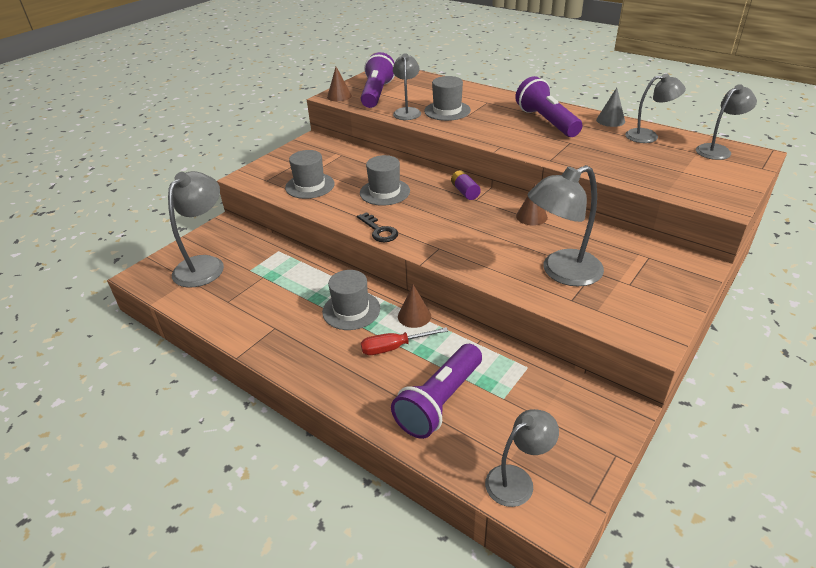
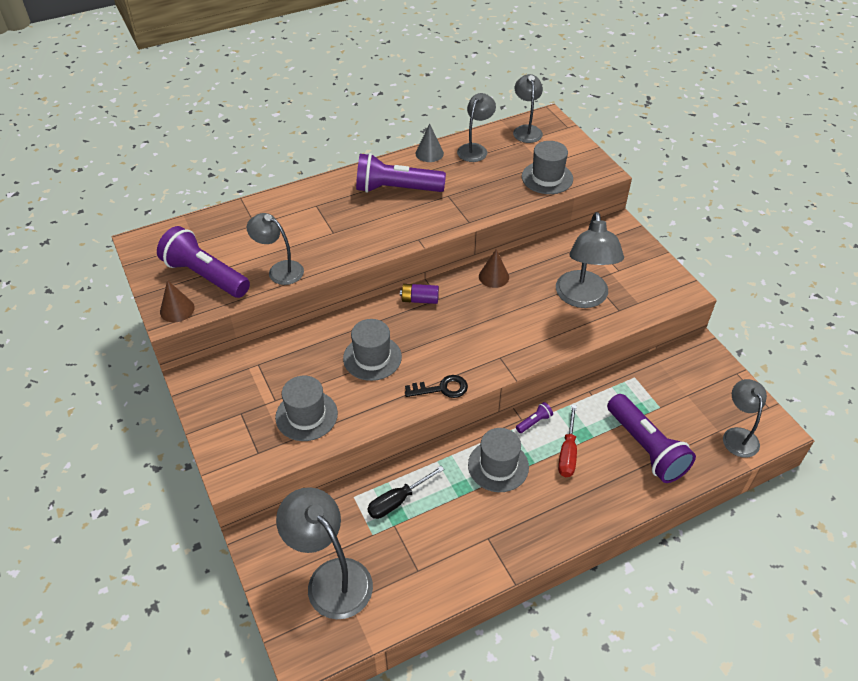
camera: 65 degrees left, 10 degrees up
(285, 271) = (397, 501): none -> black screwdriver
(414, 316) = (534, 422): brown cone -> purple flashlight
(447, 111) = (308, 240): grey hat -> grey hat (547, 178)

